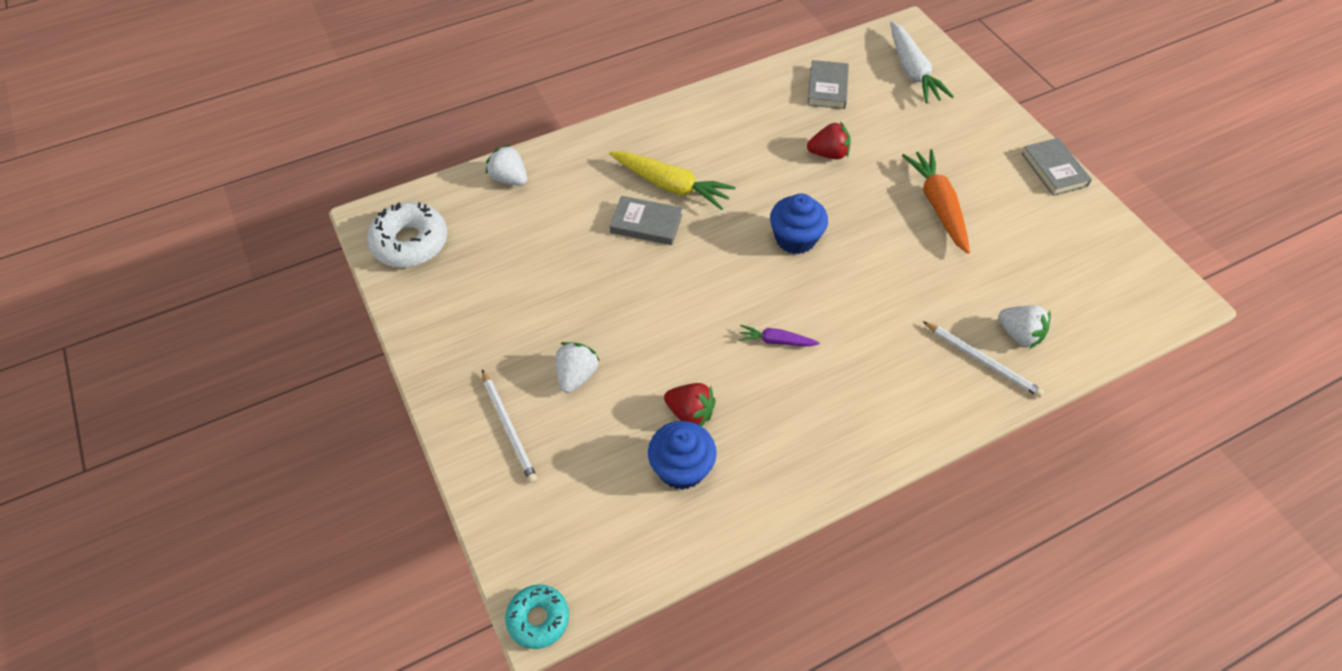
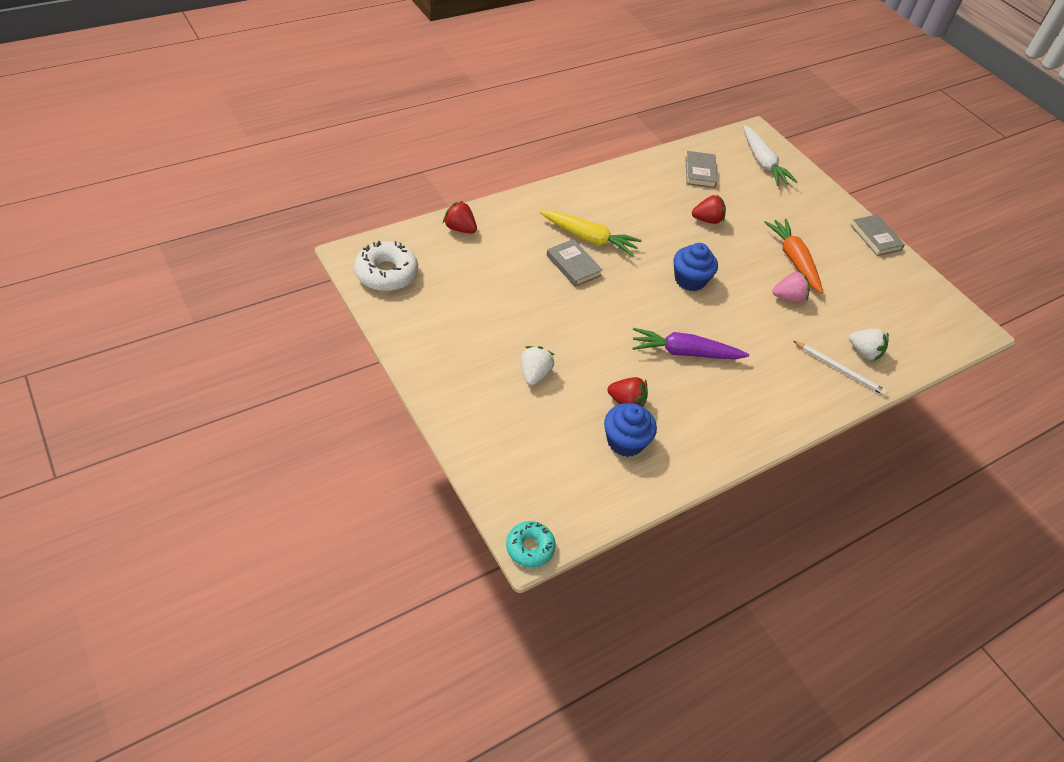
camera: 10 degrees left, 5 degrees down
(509, 179) = (460, 228): white strawberry -> red strawberry
(509, 428) = (486, 411): white pencil -> none
(646, 224) = (573, 265): grey book -> grey book turned 45 degrees clockwise
(776, 341) = (685, 353): purple carrot -> purple carrot, size x1.88
(924, 259) = (788, 297): none -> pink strawberry

